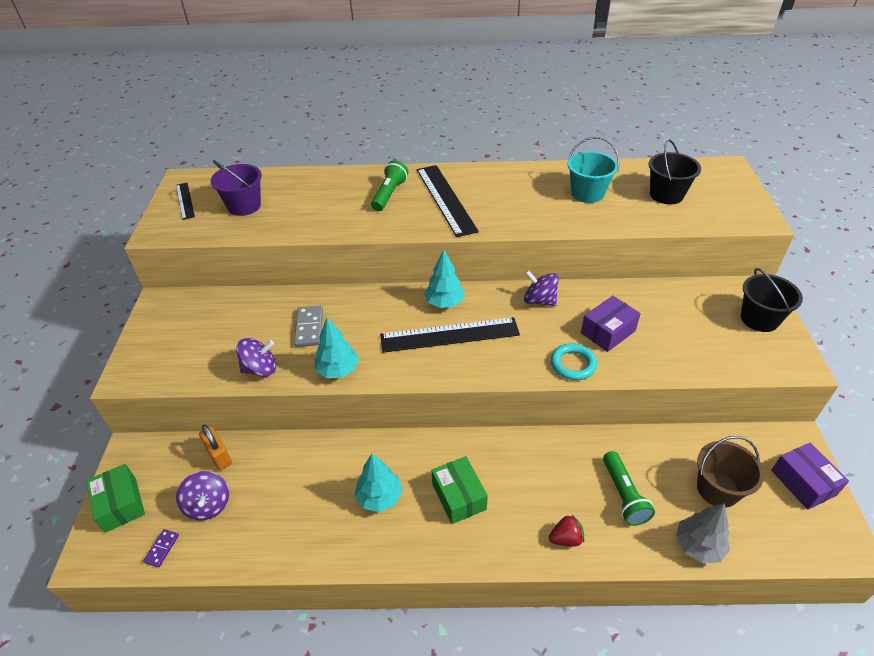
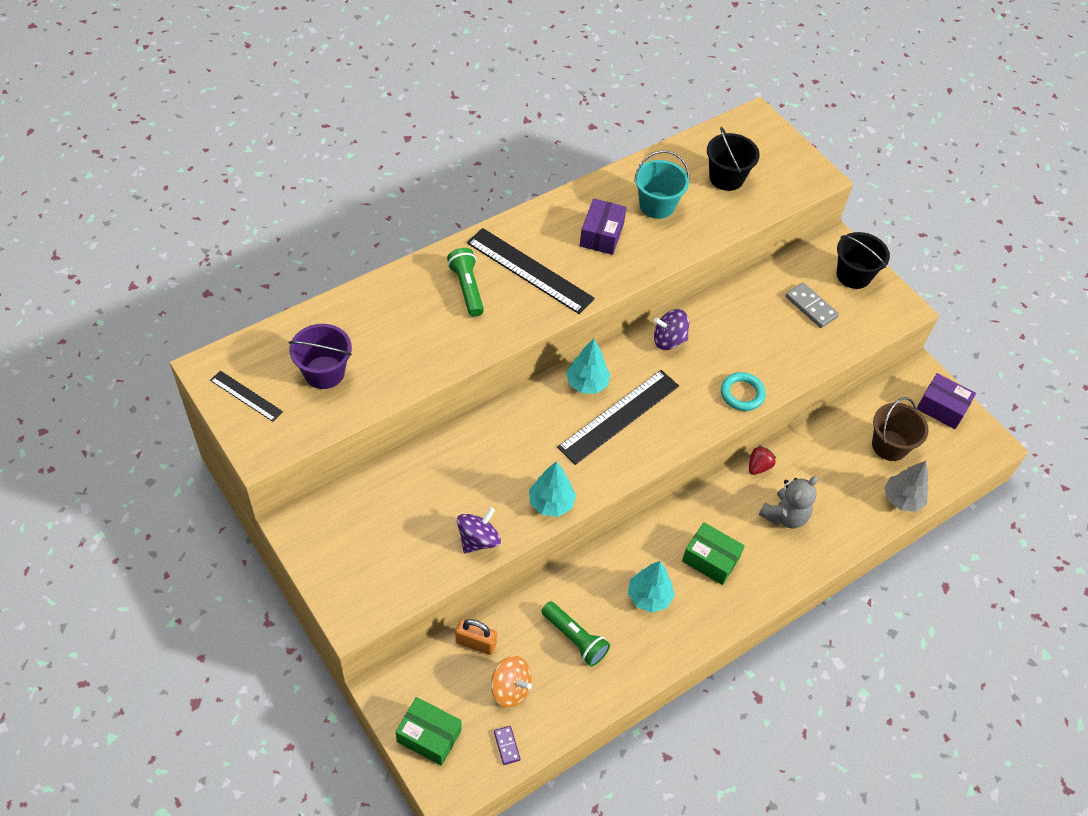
camera: 40 degrees left, 10 degrees up
(208, 505) = (510, 689): purple spinning top -> orange spinning top
(309, 328) = (483, 474): grey domino -> grey domino (811, 307)
(559, 496) = (785, 515): none -> grey teddy bear
(566, 538) = (812, 547): red strawberry -> red strawberry (758, 466)
(608, 332) = (747, 346): purple box -> purple box (601, 235)
(623, 495) = (829, 488): green flashlight -> green flashlight (575, 639)

